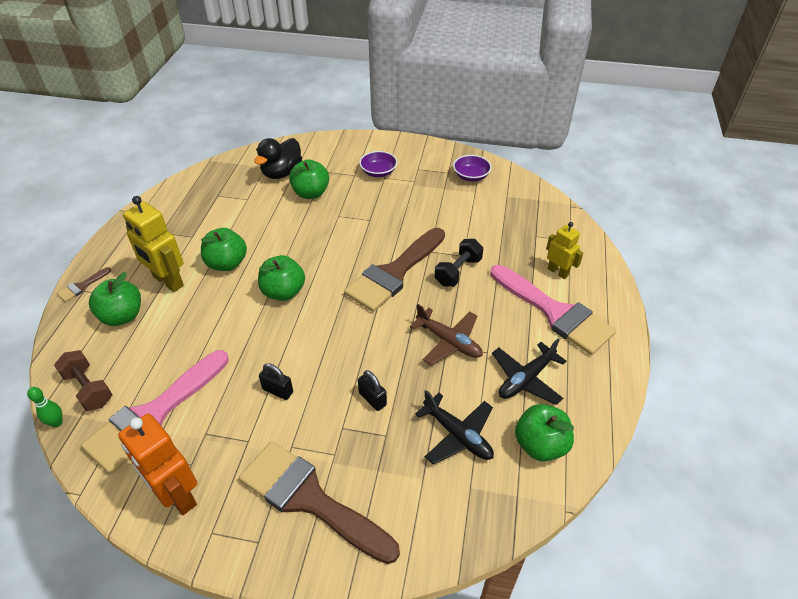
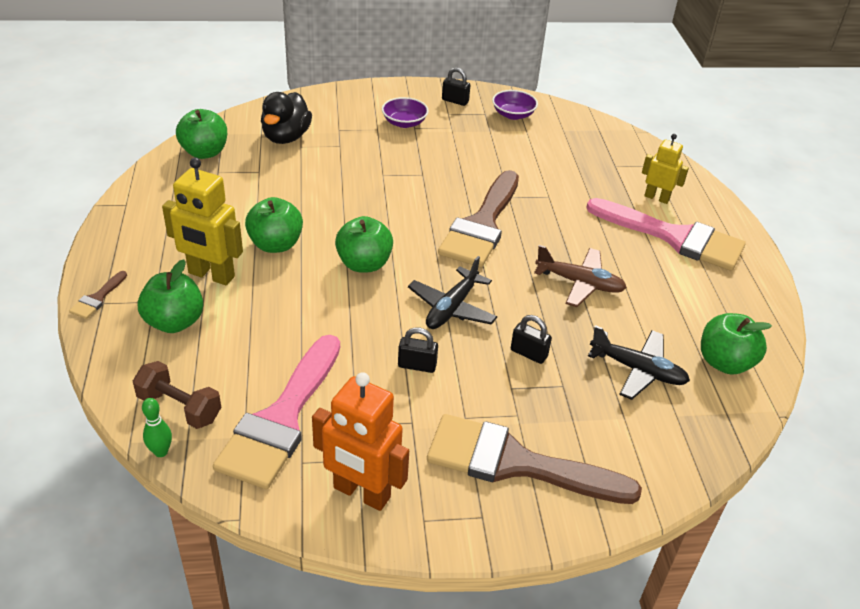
camera: 20 degrees left, 5 degrees down
(311, 193) = (335, 155): green apple -> green apple (204, 152)
(429, 158) = (455, 101): none -> black padlock
(458, 271) = (552, 213): black dumbbell -> none
(526, 379) = (678, 305): black plane -> black plane (452, 308)

